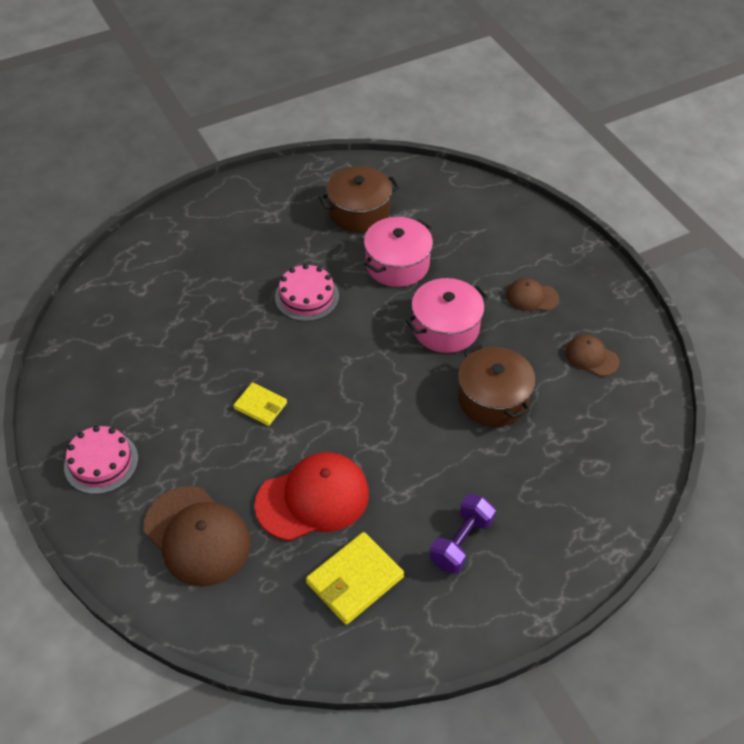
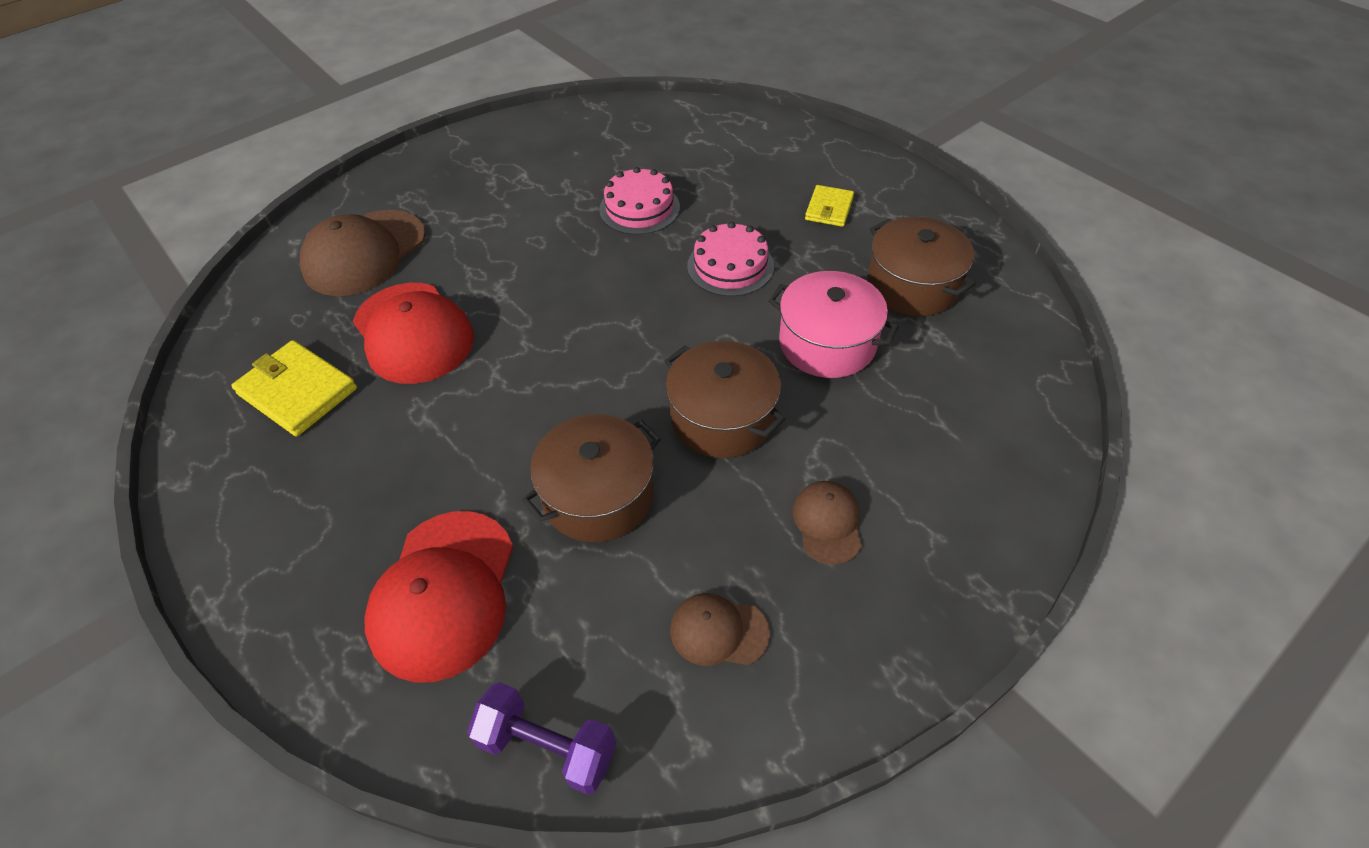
camera: 80 degrees right, 0 degrees up
(101, 462) = (455, 169): pink cake -> pink cake (639, 208)
(260, 406) = (544, 262): yellow wallet -> yellow wallet (829, 209)
(445, 328) = (722, 417): pink pot -> brown pot
(461, 542) = (345, 491): purple dumbbell -> purple dumbbell (548, 746)
(551, 484) = (444, 594): none -> red cap
(591, 357) = (718, 631): brown cap -> brown cap turned 105 degrees counterclockwise

